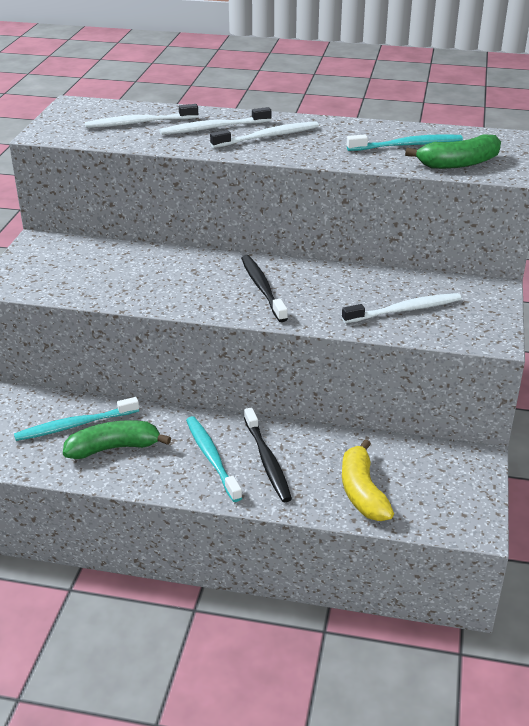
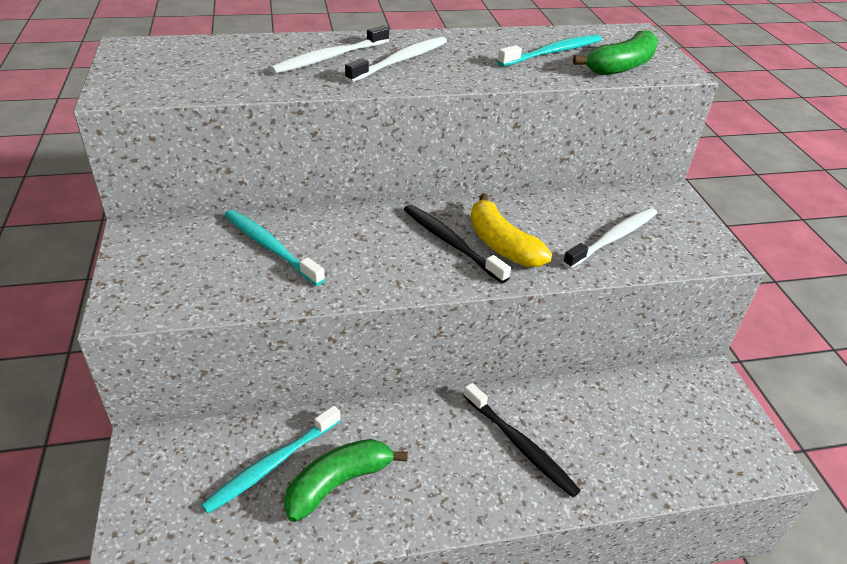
camera: 25 degrees left, 5 degrees up
(139, 123) = (234, 62): white toothbrush -> none
(211, 457) = (458, 460): turquoise toothbrush -> turquoise toothbrush (270, 247)
(362, 492) = (639, 454): yellow banana -> yellow banana (501, 244)

